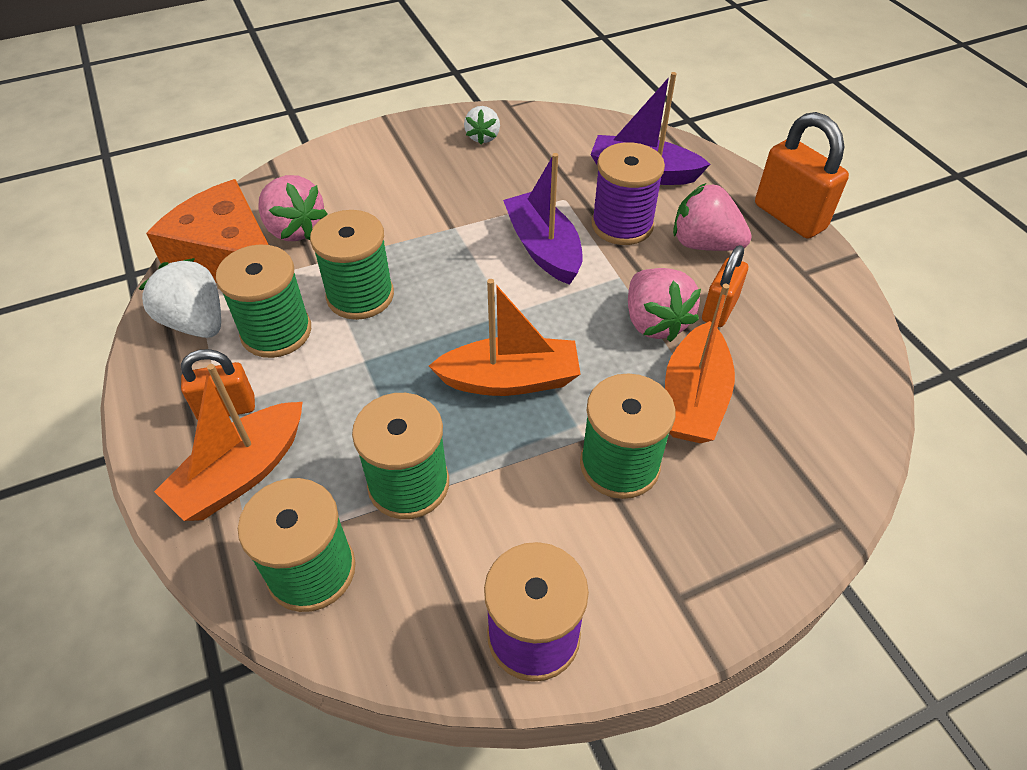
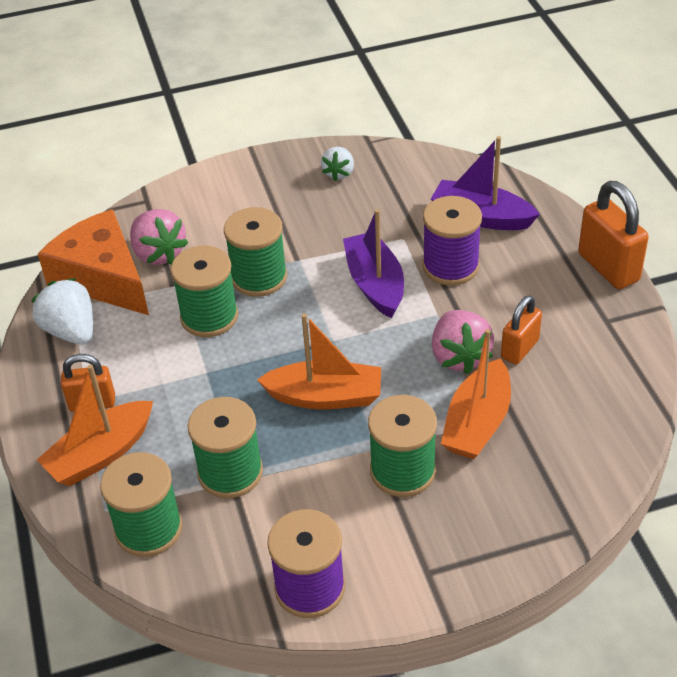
camera: 10 degrees right, 5 degrees down
(276, 332) = (136, 343): green spool -> green spool (259, 277)
(704, 244) = (521, 289): pink strawberry -> none

